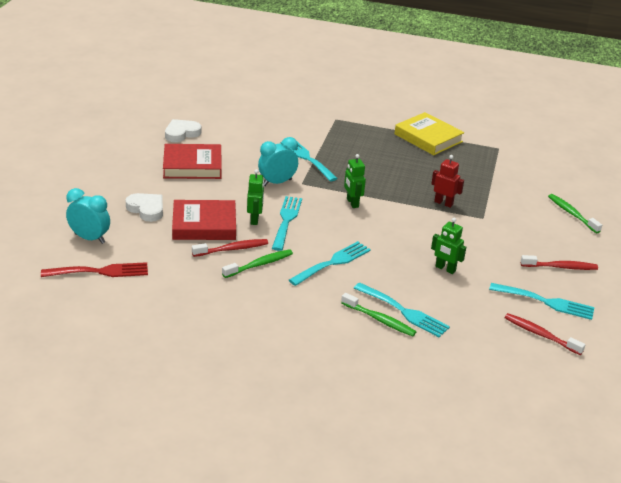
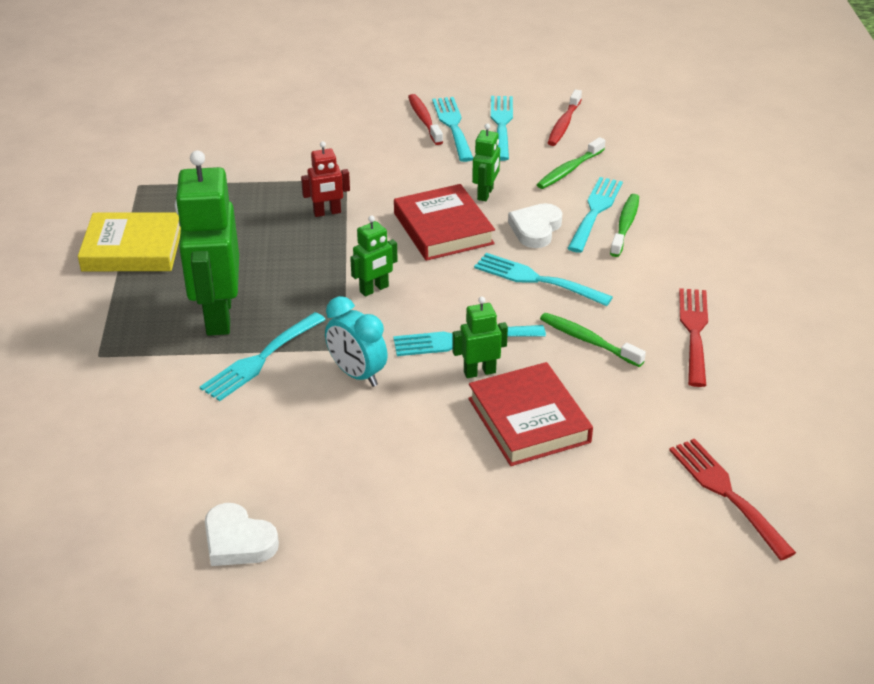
camera: 105 degrees left, 5 degrees up
(89, 238) = (655, 539): turquoise clock -> none
(146, 209) = (528, 500): white heart -> white heart (535, 229)
(192, 166) = (355, 488): red book -> red book (443, 229)
(232, 249) = (570, 375): red toothbrush -> none
(242, 309) = (694, 332): none -> red fork
(352, 153) = (218, 316): none -> green robot
(428, 138) = (132, 249): yellow book -> yellow book turned 60 degrees clockwise
(443, 203) = (327, 212): red robot -> red robot turned 120 degrees counterclockwise
(548, 278) = (452, 126): none -> turquoise fork
(572, 214) = (296, 119): green toothbrush -> green toothbrush (569, 170)

